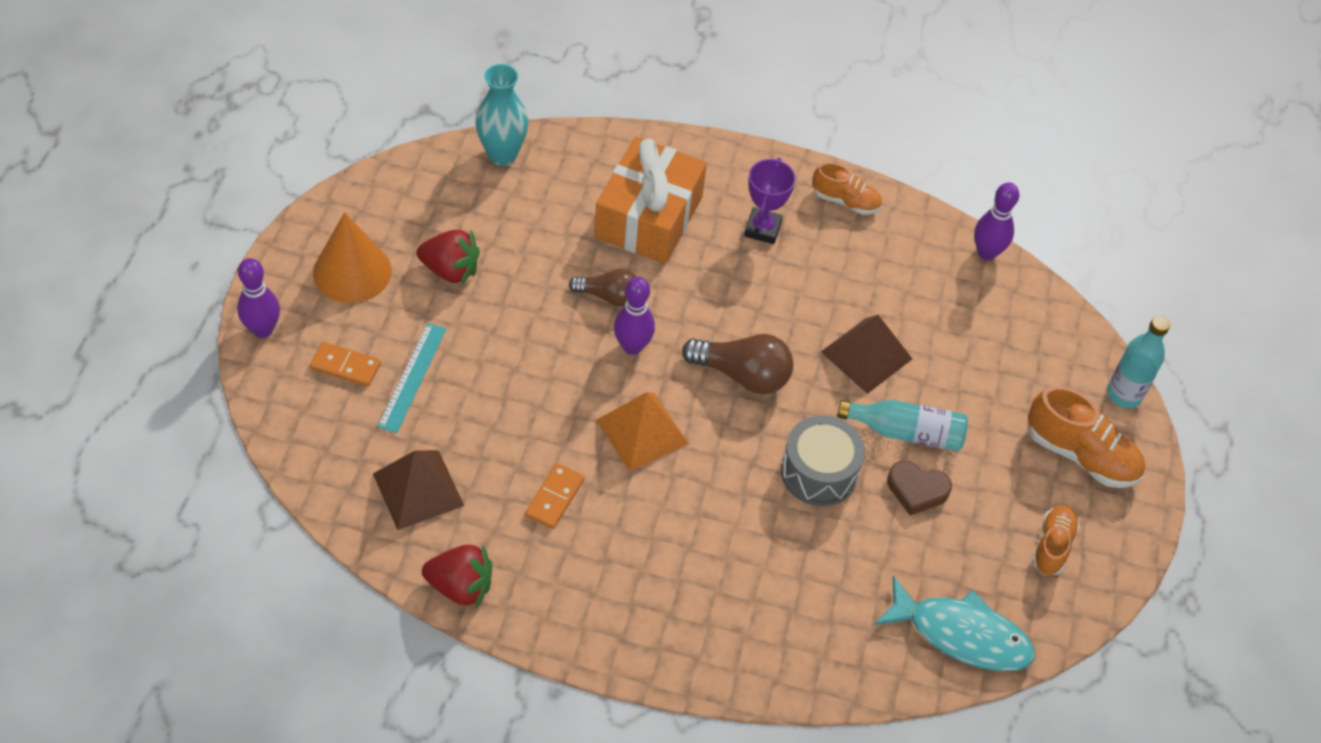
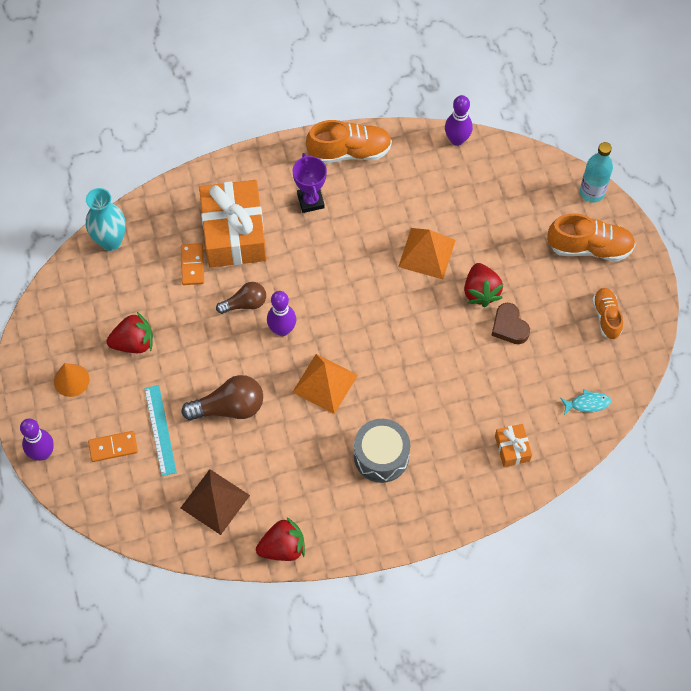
camera: 25 degrees left, 10 degrees up
(352, 271) = (71, 380): orange cone -> orange cone, size x0.62
(554, 497) = (300, 458): orange domino -> orange domino (192, 265)
(742, 375) = (361, 310): brown light bulb -> brown light bulb (229, 407)
(819, 472) = (446, 348): grey drum -> grey drum (381, 456)
(826, 633) = (512, 448): none -> orange gift
(845, 201) = (349, 151): orange shoe -> orange shoe, size x1.58
(866, 355) = (426, 253): brown pyramid -> orange pyramid
(906, 432) = (481, 292): turquoise bottle -> red strawberry
(916, 490) = (509, 326): brown heart -> brown heart turned 75 degrees clockwise
(961, 634) = (587, 403): turquoise fish -> turquoise fish, size x0.47

